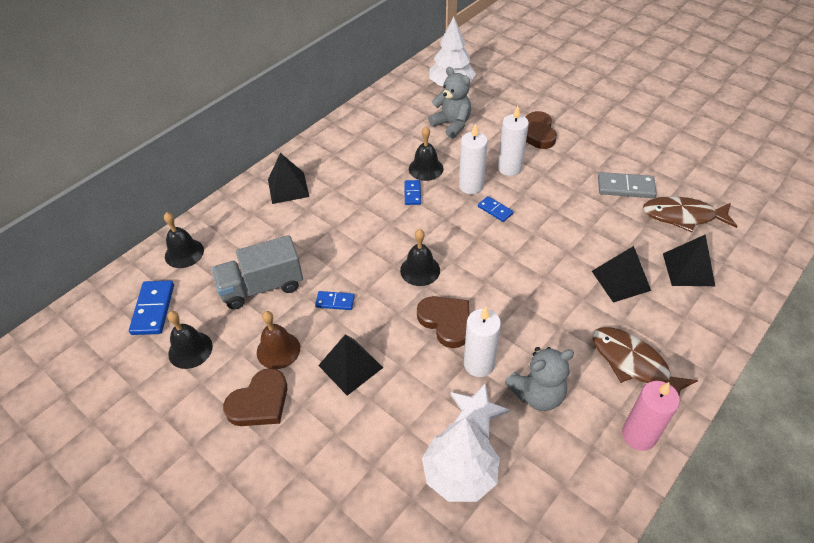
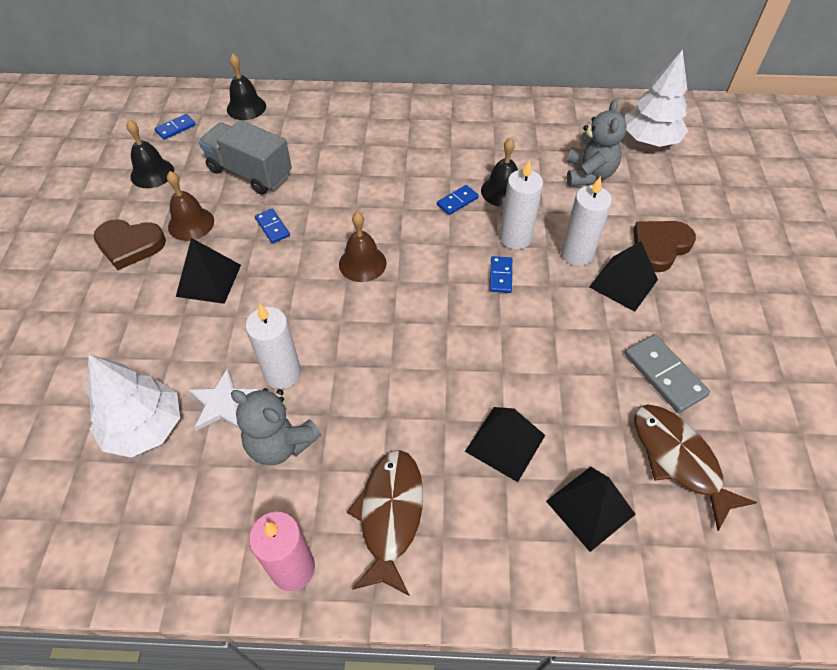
camera: 50 degrees right, 5 degrees up
(153, 309) = (176, 128): blue domino -> blue domino, size x0.59
(288, 188) = (378, 118): black pyramid -> black pyramid (623, 283)
(420, 270) = (362, 263): black bell -> brown bell
(446, 322) = (314, 319): brown heart -> none

